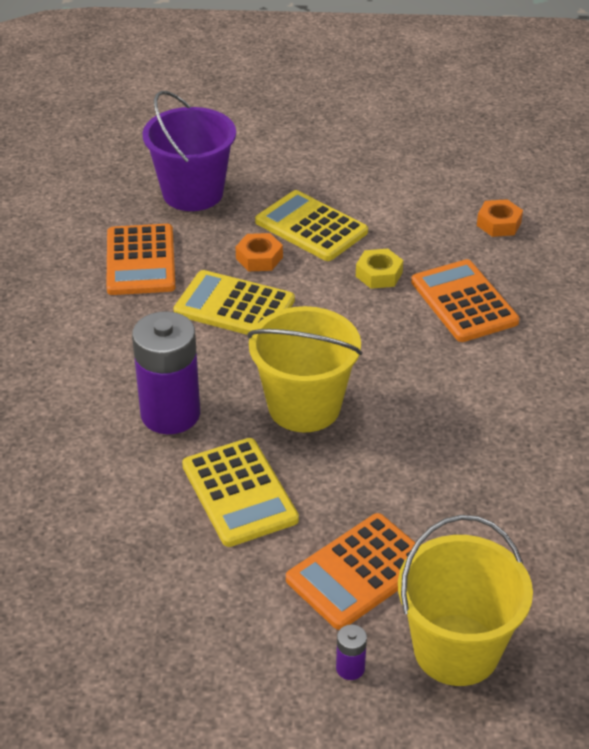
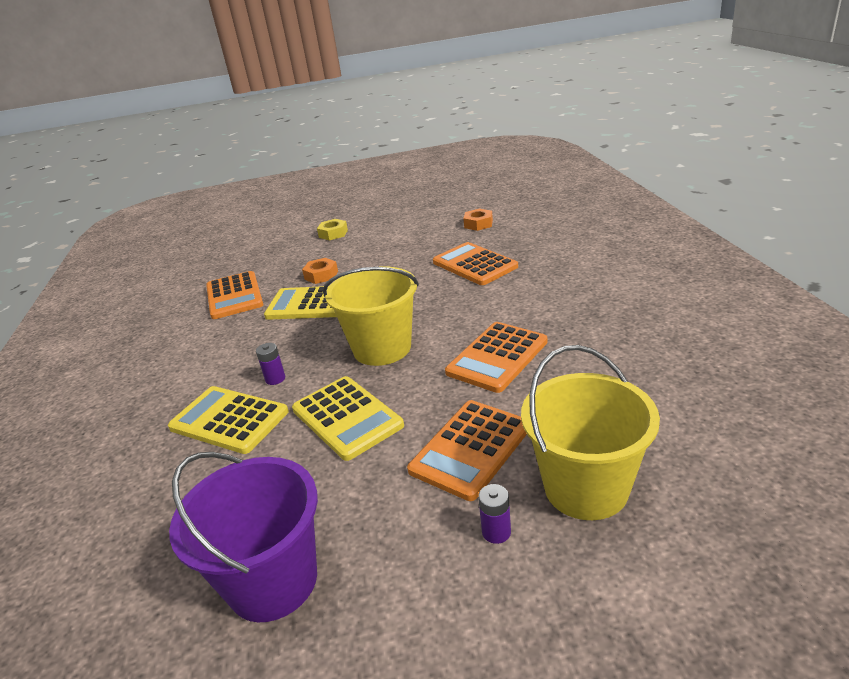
camera: 10 degrees left, 10 degrees down
(170, 414) = (275, 379): purple battery -> purple battery, size x0.41
(193, 193) = (265, 254): purple bucket -> purple bucket (273, 581)
(311, 227) = (353, 252): yellow calculator -> yellow calculator (229, 420)
(379, 274) = (409, 264): yellow nut -> yellow nut (333, 234)
(433, 461) = (497, 357): none -> orange calculator

